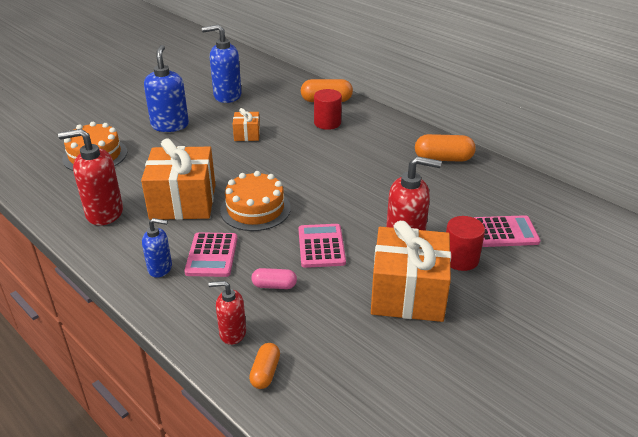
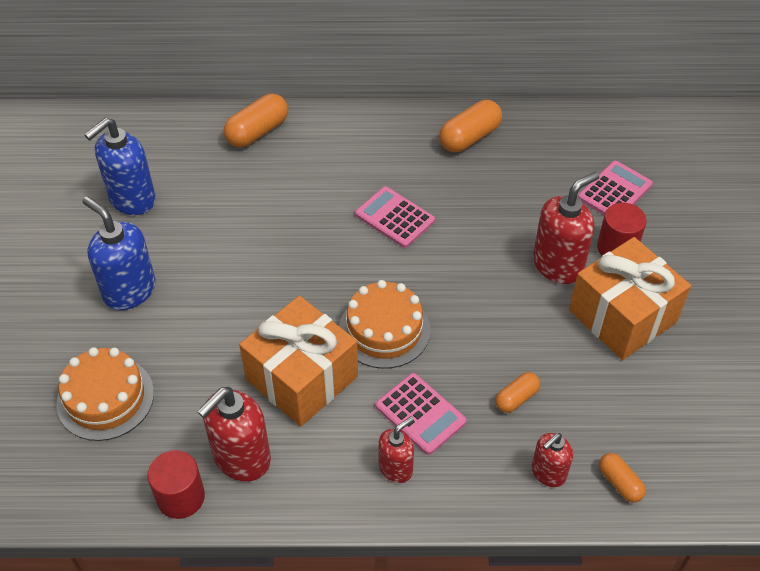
camera: 45 degrees left, 15 degrees up
(160, 268) = (396, 468): blue soap dispenser -> red soap dispenser
(247, 134) = (239, 241): orange gift -> none
(274, 286) = (516, 398): pink capsule -> orange capsule
(321, 246) = (498, 324): pink calculator -> pink calculator (395, 218)
(327, 123) = (302, 164): red cylinder -> red cylinder (181, 497)

